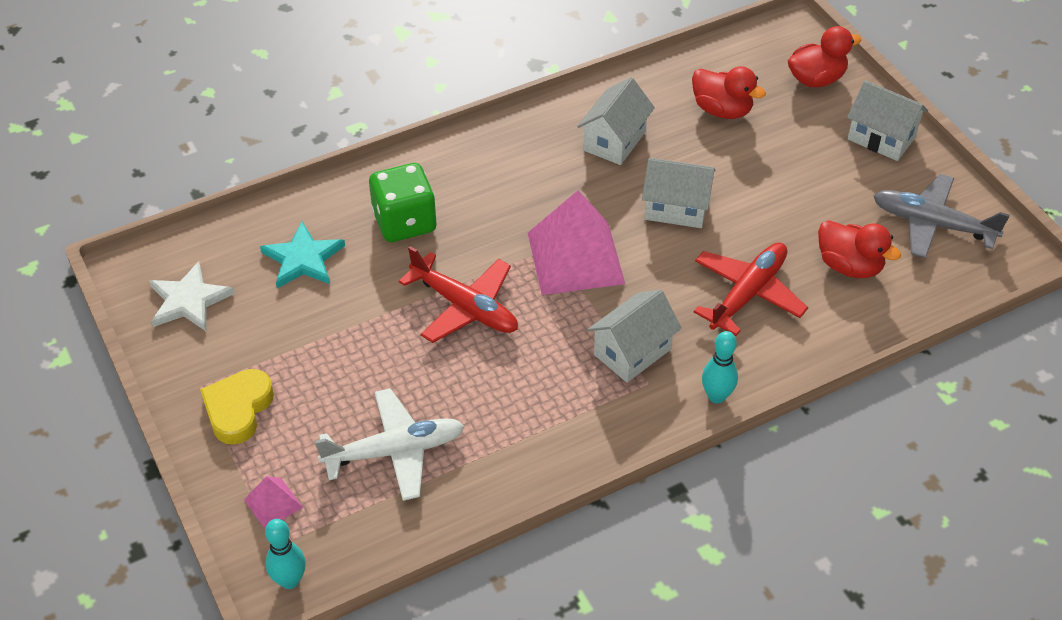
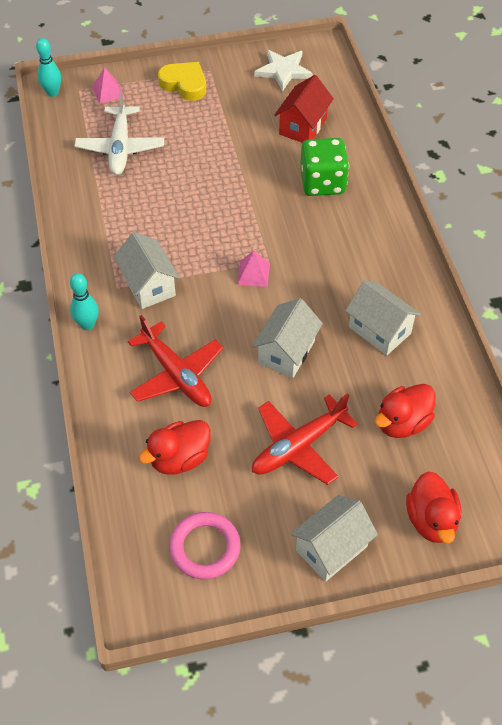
camera: 105 degrees right, 5 degrees up
(303, 259) = (303, 126): turquoise star -> red house
(464, 307) = (228, 201): red plane -> red plane (298, 446)
(575, 258) = (253, 273): pink pyramid -> pink pyramid, size x0.45
(932, 224) = (205, 548): grey plane -> pink ring

